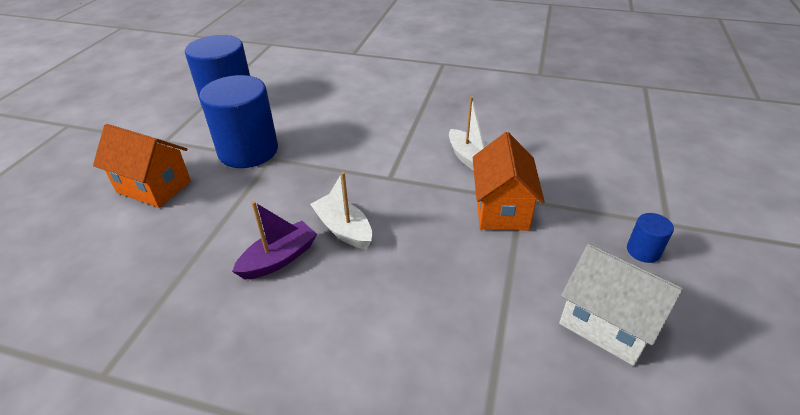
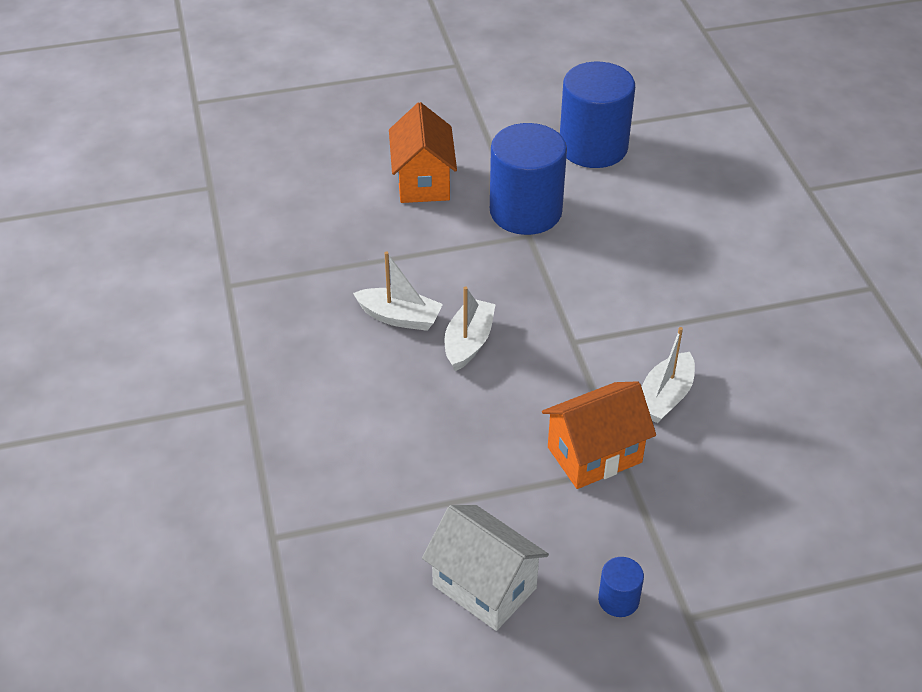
camera: 60 degrees right, 5 degrees up
(279, 259) = (400, 317): purple boat -> white boat
(607, 324) = (484, 586): white house -> white house turned 60 degrees counterclockwise

